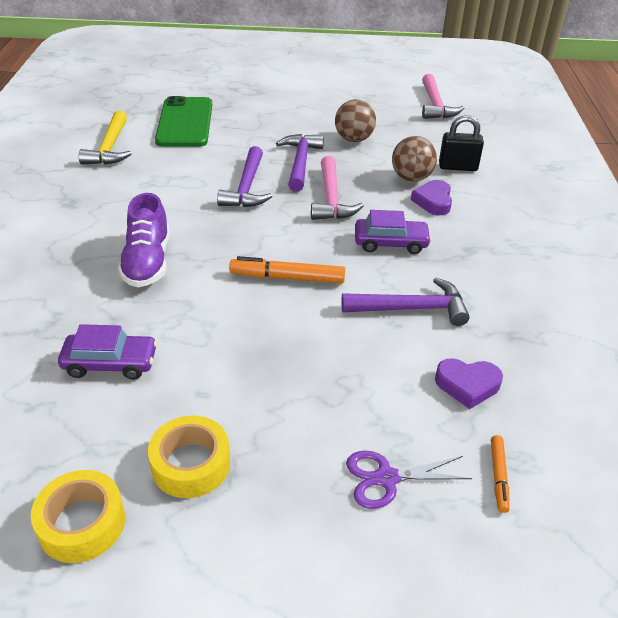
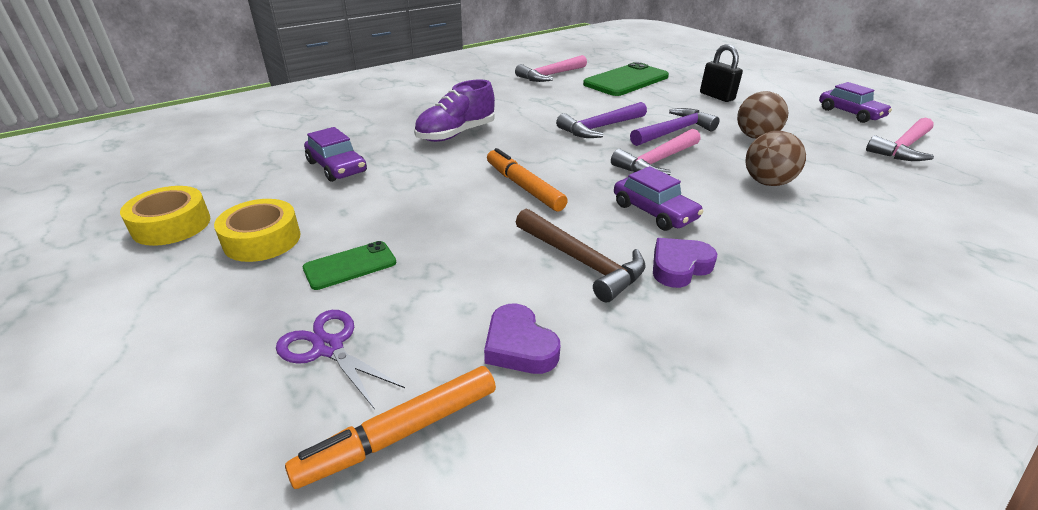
camera: 50 degrees right, 5 degrees down
(110, 148) = (550, 75): yellow hammer -> pink hammer
(293, 424) = (350, 265): none -> green phone
(374, 85) = (850, 113): none -> purple car
(411, 308) = (582, 262): purple hammer -> brown hammer
(433, 201) = (759, 207): purple heart -> purple heart (679, 267)
(458, 167) = (841, 197): black padlock -> black padlock (716, 96)
(498, 476) = (401, 433): orange marker -> orange marker, size x1.76

